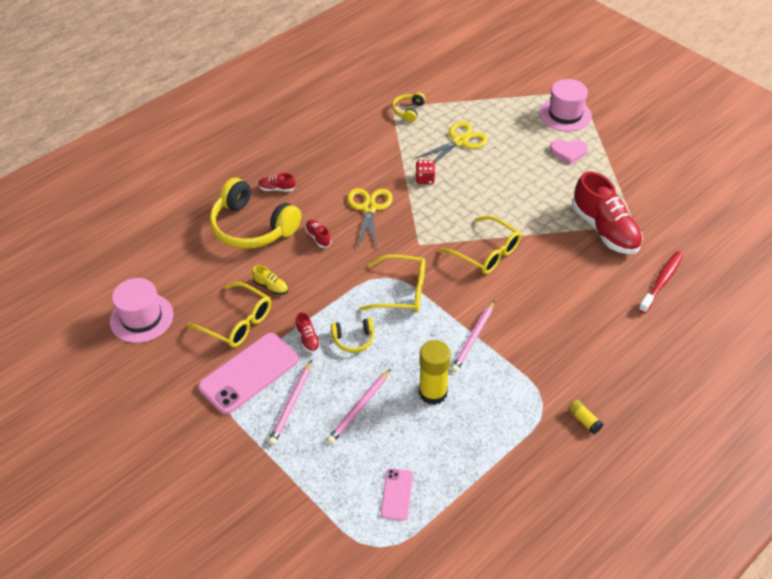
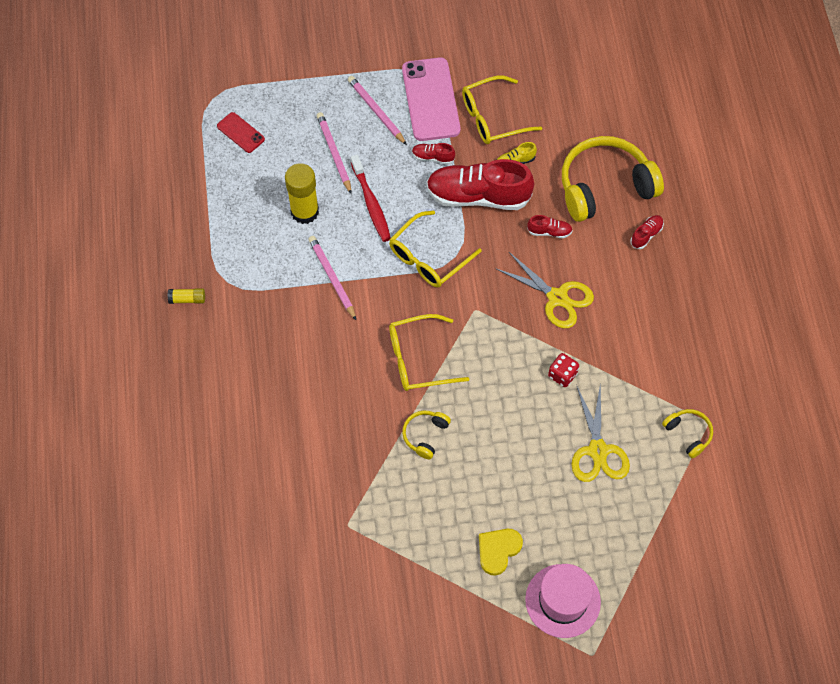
camera: 125 degrees right, 15 degrees up
(141, 318) = (552, 55): pink hat -> none
(353, 339) = (405, 189): yellow headphones -> yellow headphones (425, 435)
(397, 494) = (240, 133): pink phone -> red phone
(568, 152) = (498, 550): pink heart -> yellow heart
(605, 230) = (362, 490): red shoe -> red shoe (478, 196)
(661, 282) = (260, 484): red toothbrush -> red toothbrush (371, 203)

